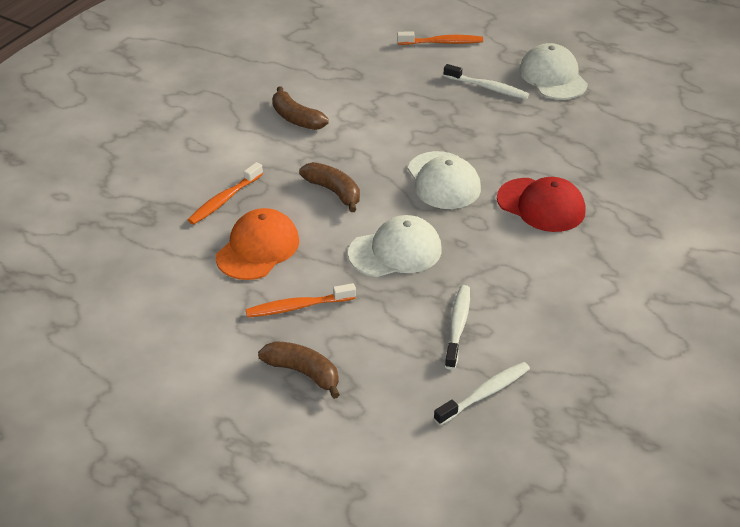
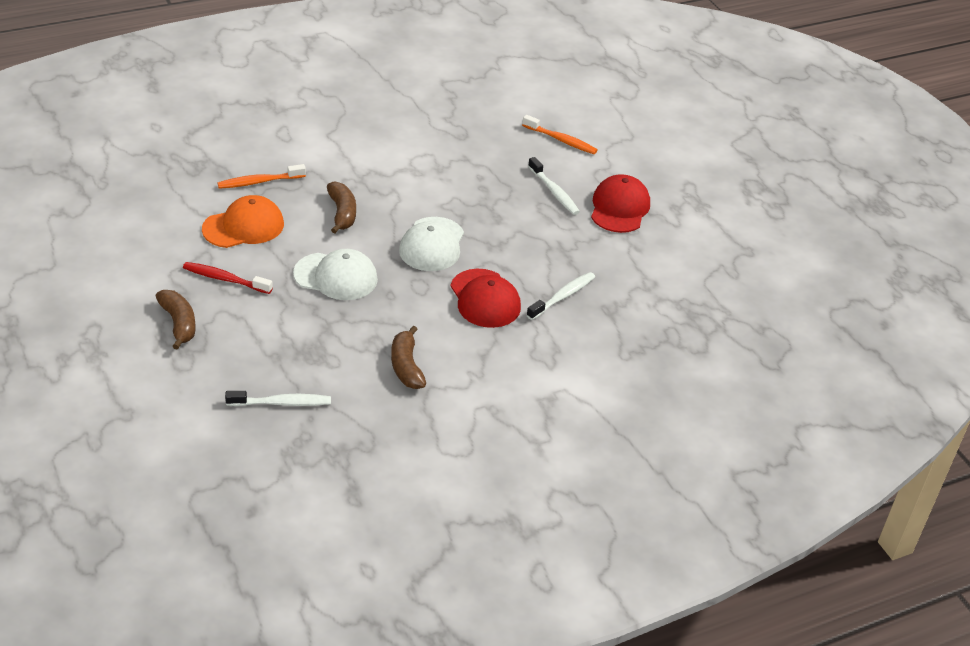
camera: 30 degrees right, 0 degrees up
(296, 118) = (377, 147): brown banana -> brown banana (406, 366)
(297, 307) = (225, 279): orange toothbrush -> red toothbrush
(458, 326) = (318, 349): white toothbrush -> white toothbrush (563, 296)
(553, 77) = (619, 208): white cap -> red cap

